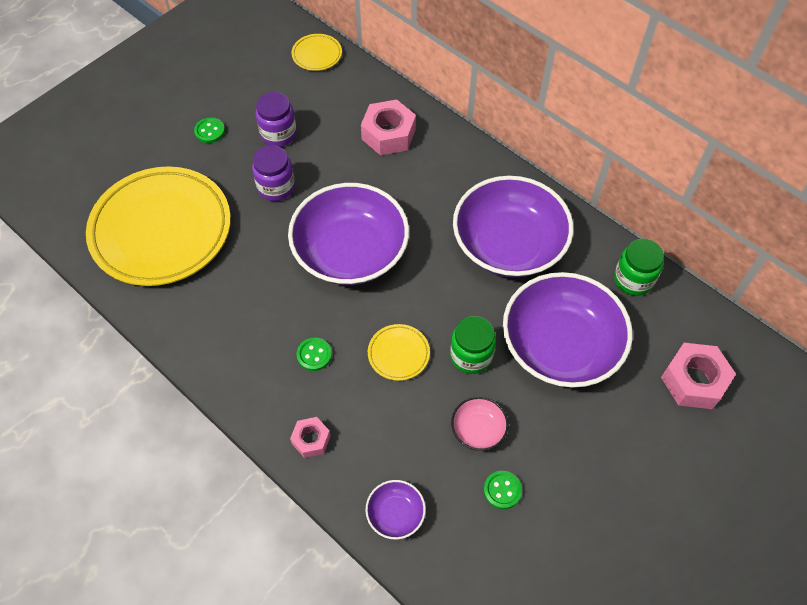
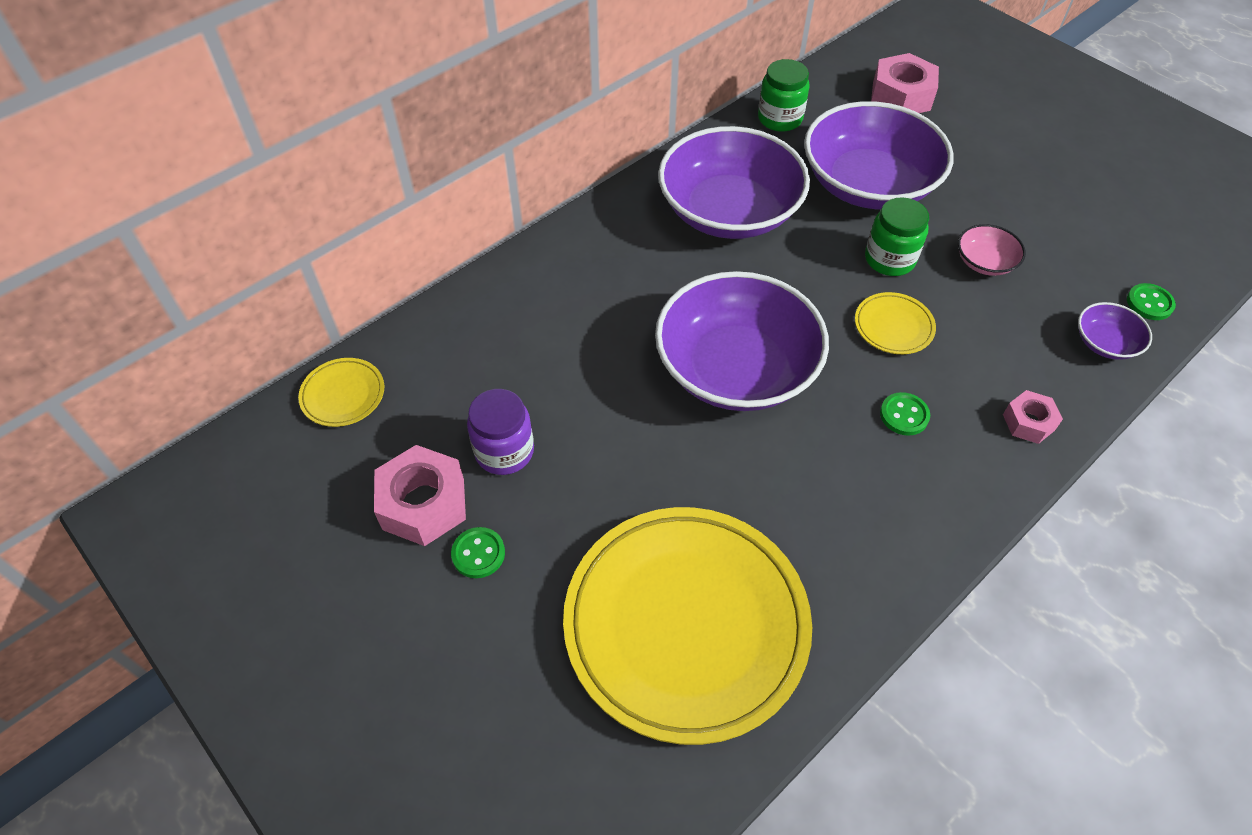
camera: 85 degrees left, 5 degrees down
(276, 187) = (612, 456): purple jar -> none
(388, 134) = (531, 314): pink nut -> pink nut (423, 504)
(502, 490) = (1054, 249): green button -> green button (1149, 303)

